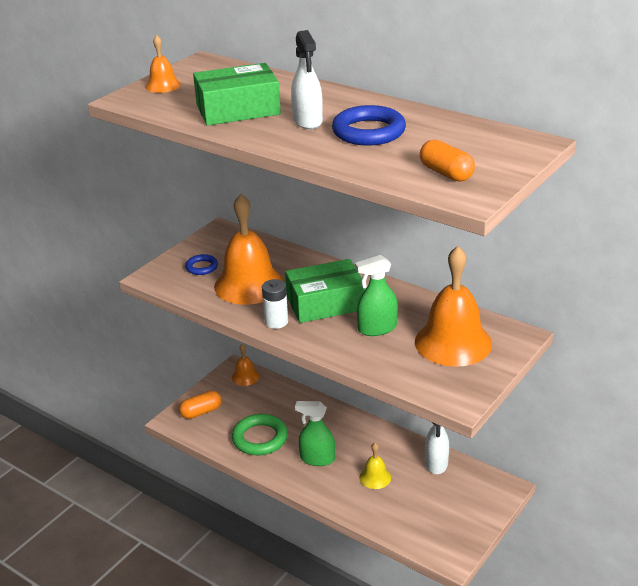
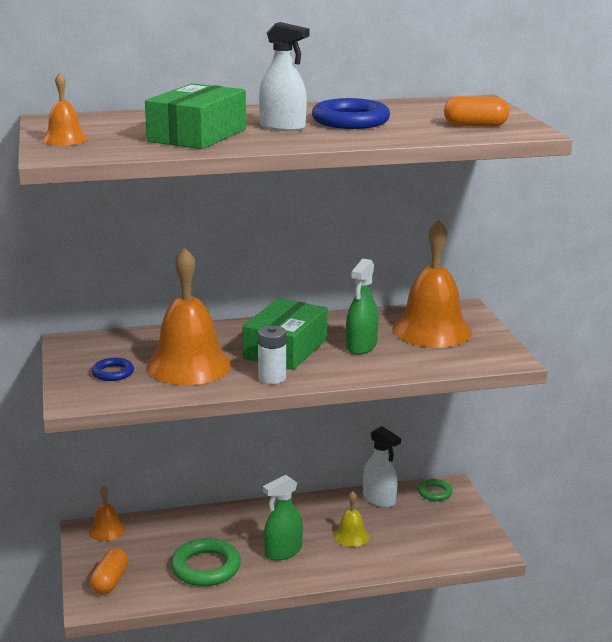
camera: 50 degrees left, 10 degrees down
(484, 484) = (434, 492): none -> green ring

